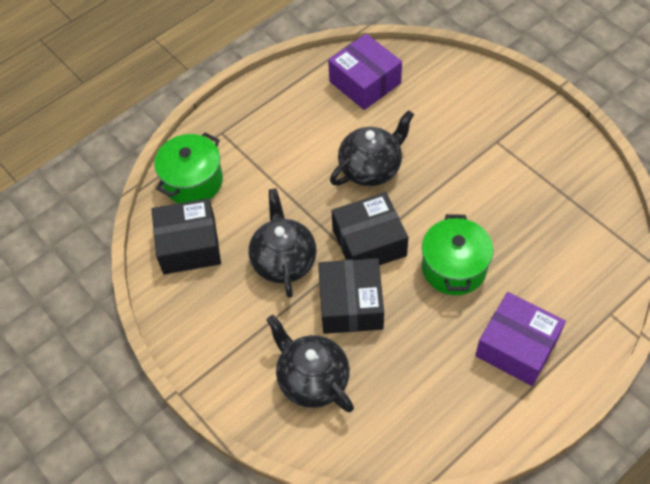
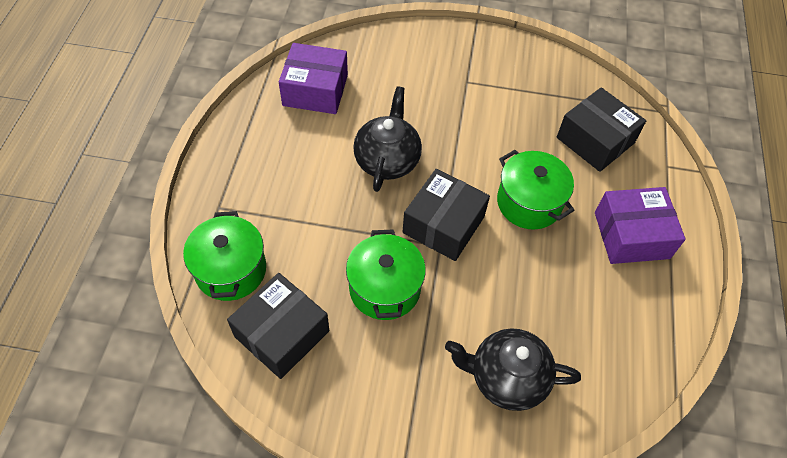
camera: 45 degrees left, 0 degrees up
(283, 260) = (384, 288): black teapot -> green pot
(351, 304) = (477, 288): black box -> black box (595, 140)

